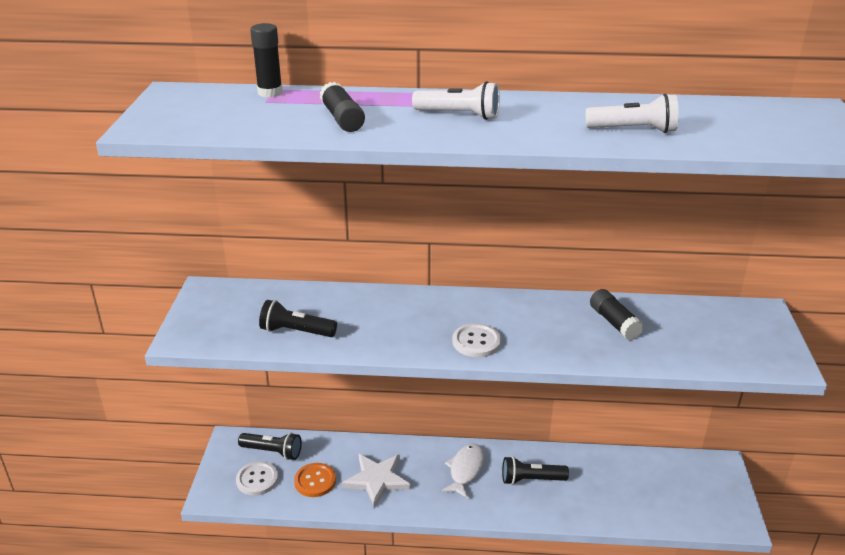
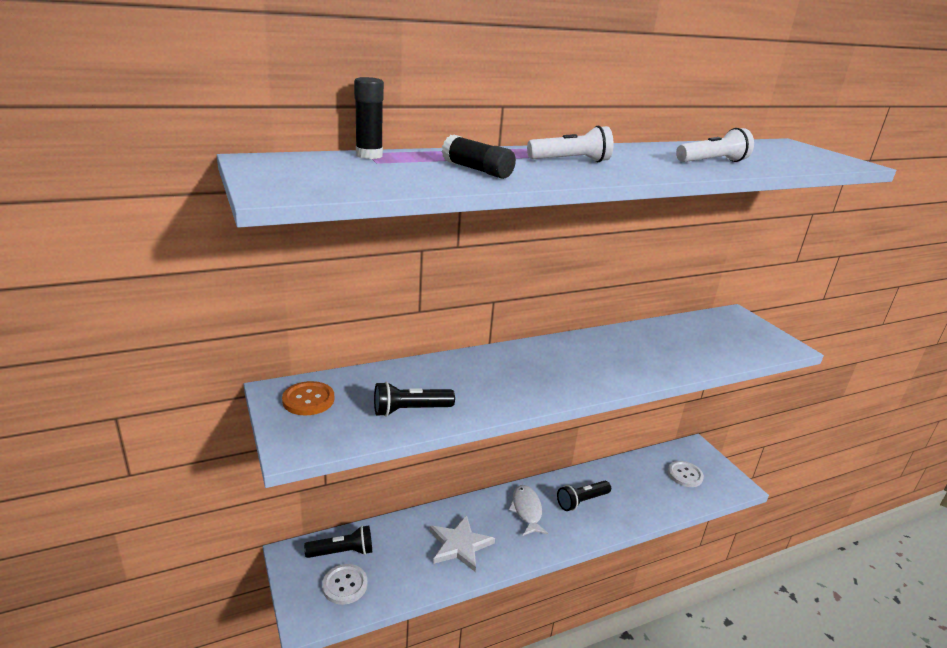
camera: 30 degrees left, 5 degrees down
(315, 481) = (403, 566): orange button -> orange button (308, 400)
(476, 342) = (575, 381): white button -> white button (685, 475)
(614, 323) = (656, 342): black glue stick -> none

